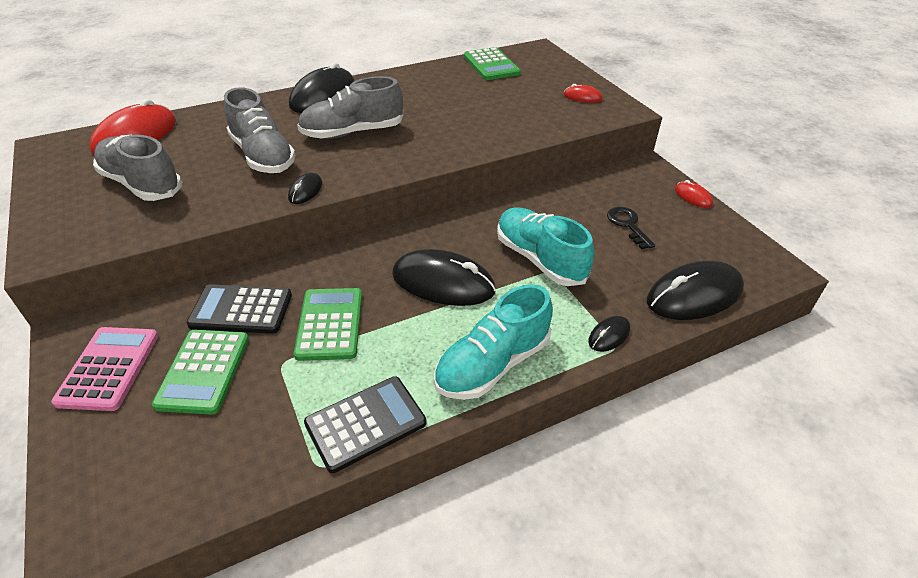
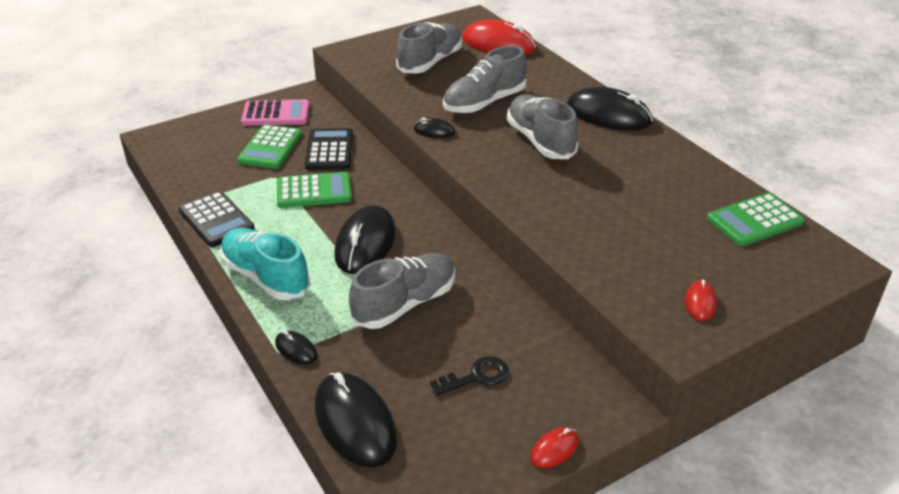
camera: 85 degrees right, 5 degrees down
(203, 371) = (270, 147): green calculator -> green calculator turned 75 degrees counterclockwise
(540, 259) = (405, 304): turquoise shoe -> grey shoe

